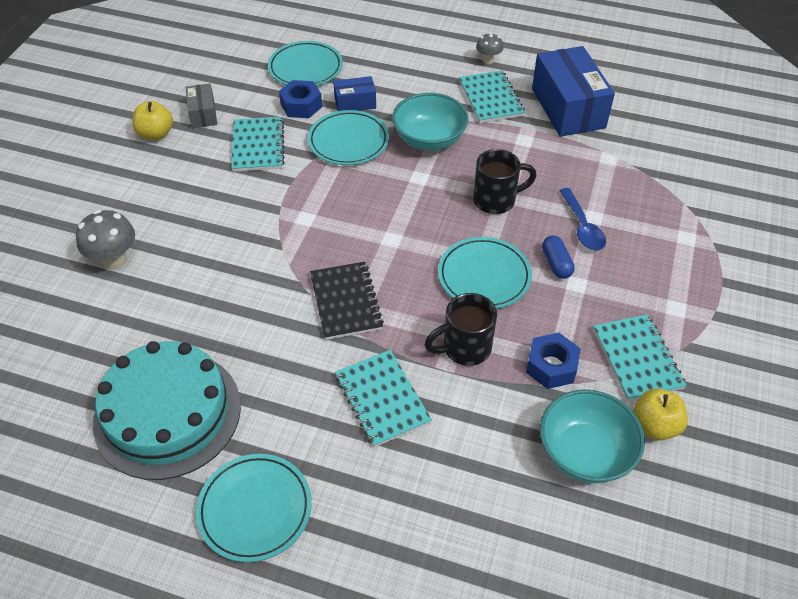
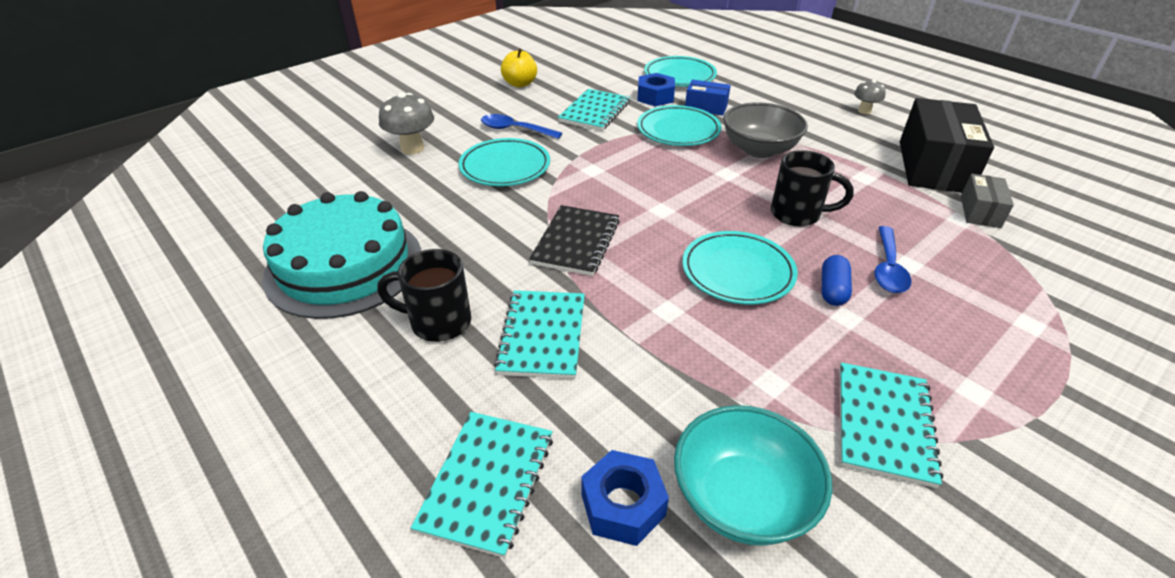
camera: 30 degrees right, 10 degrees down
(198, 197) = (515, 130): none -> blue spoon
(203, 114) = (568, 82): grey box -> grey box (980, 212)
(255, 509) = (337, 376): turquoise plate -> turquoise plate (505, 166)
(429, 139) = (759, 149): turquoise bowl -> grey bowl
(464, 348) = (667, 326): black mug -> black mug (438, 322)
(490, 98) = (847, 138): turquoise notebook -> turquoise notebook (487, 482)
(551, 366) = (760, 385): blue nut -> blue nut (623, 505)
(568, 108) = (933, 166): blue box -> black box
(654, 426) = (865, 514): yellow apple -> none

